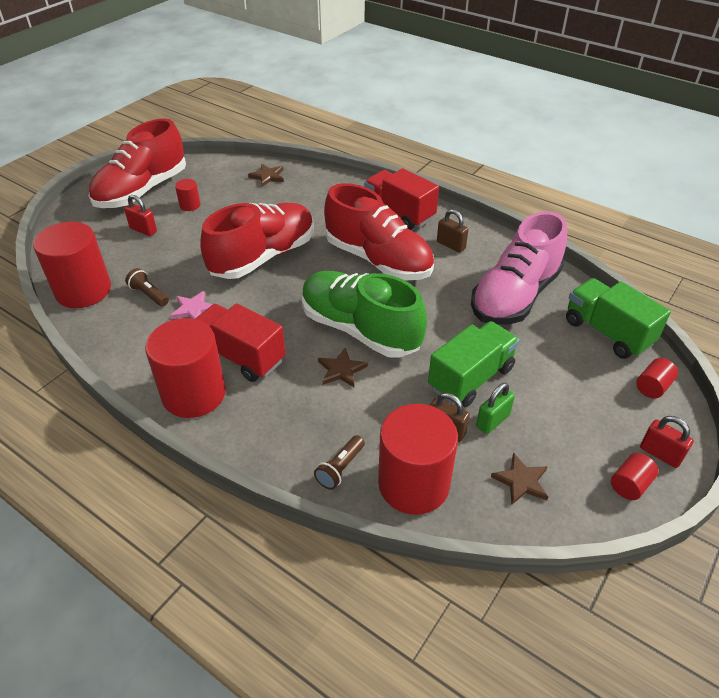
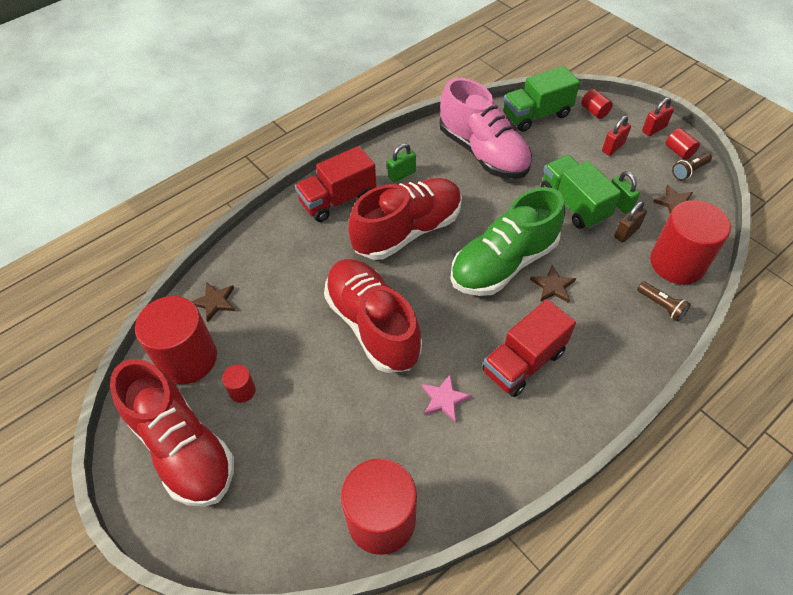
camera: 75 degrees left, 10 degrees up
(143, 230) = (276, 447): red padlock -> red padlock (613, 147)
(149, 295) = (408, 443): brown flashlight -> brown flashlight (689, 171)
(194, 394) = (569, 406): red cylinder -> red cylinder (188, 358)
(451, 245) = (401, 174): brown padlock -> green padlock

